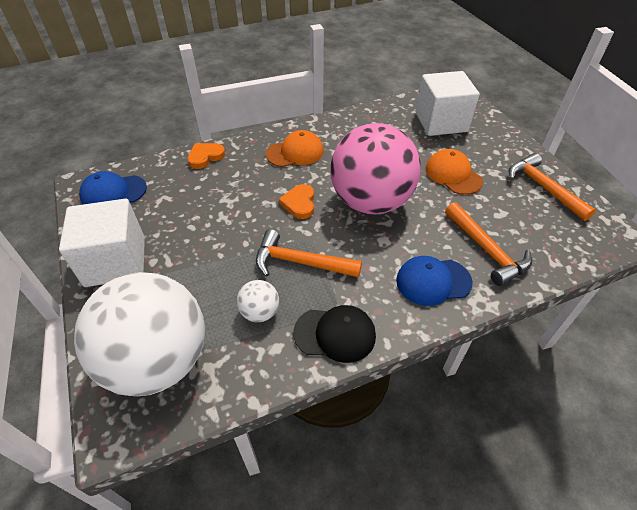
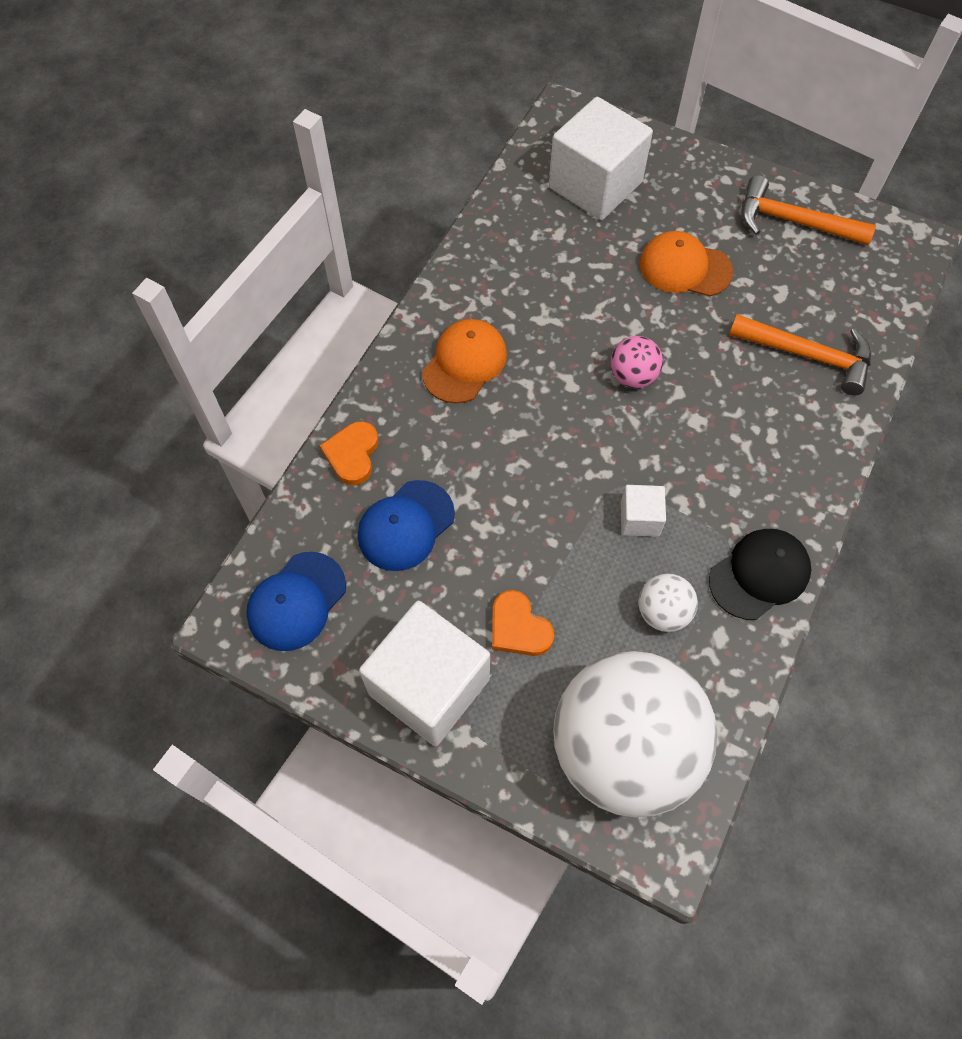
camera: 40 degrees left, 15 degrees up
(299, 203) = (554, 439): orange heart -> orange heart (518, 627)
(300, 262) = (640, 519): orange hammer -> white cube
(371, 202) = (632, 376): pink ball -> pink ball, size x0.40
(433, 281) = (792, 437): blue cap -> blue cap (406, 525)

